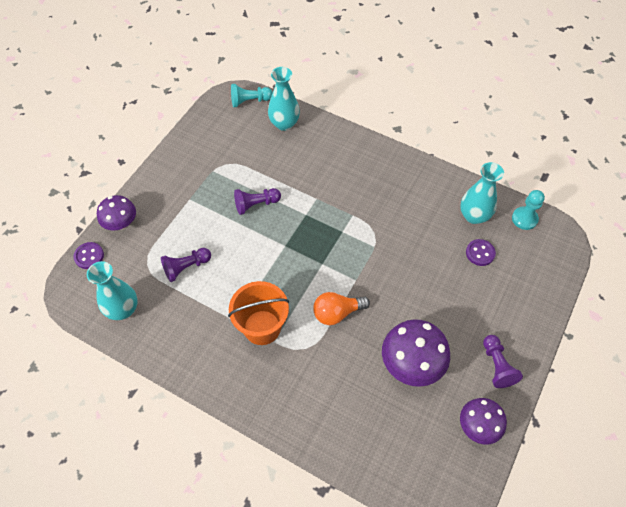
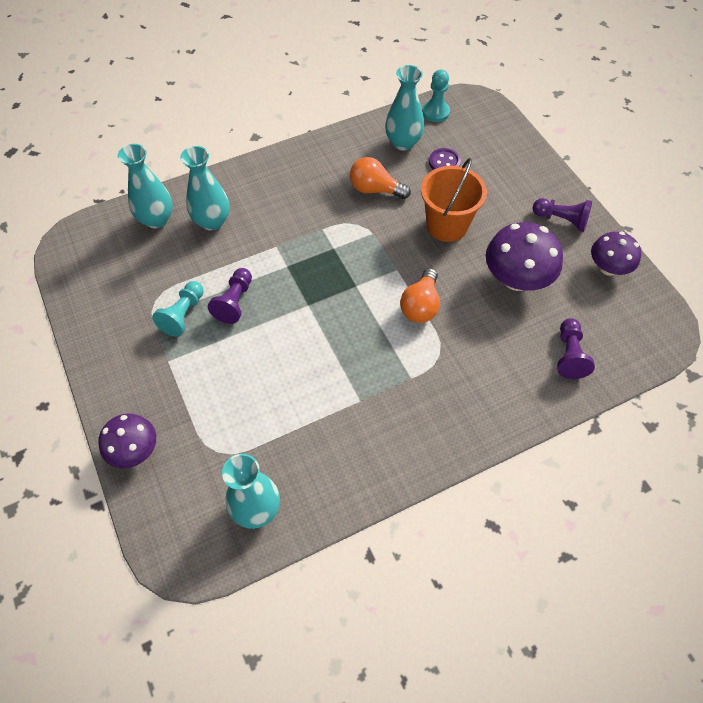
camera: 55 degrees left, 0 degrees up
(89, 256) = (150, 511): purple button -> none
(186, 267) = (256, 412): purple pawn -> purple pawn (569, 355)
(249, 101) = (93, 232): turquoise pawn -> turquoise pawn (183, 315)
(262, 327) = (387, 380): orange bucket -> orange bucket (447, 225)
(307, 152) = (212, 221): none -> turquoise vase
(414, 225) = (375, 189): none -> orange light bulb

